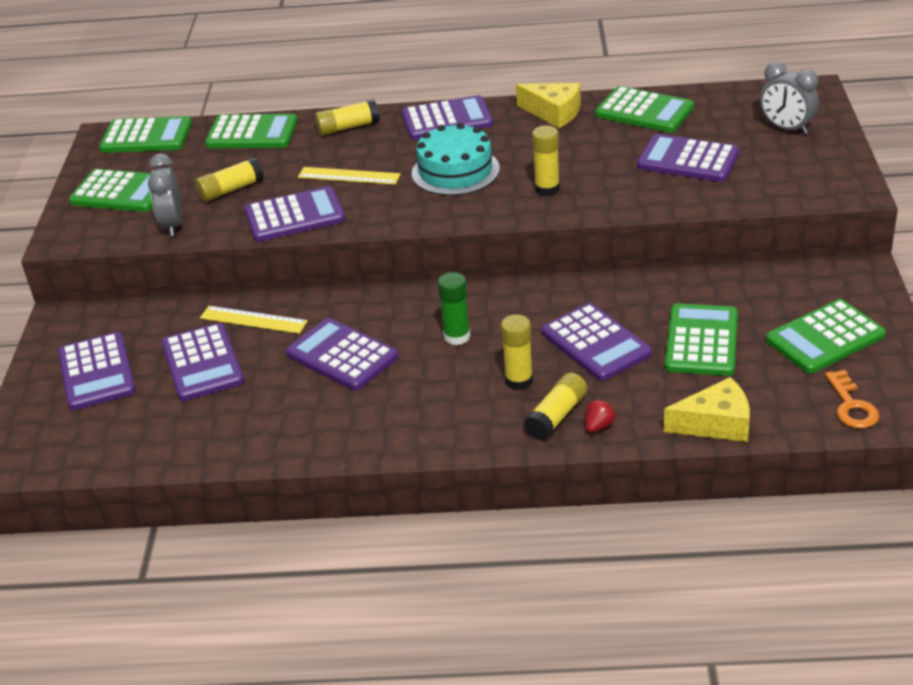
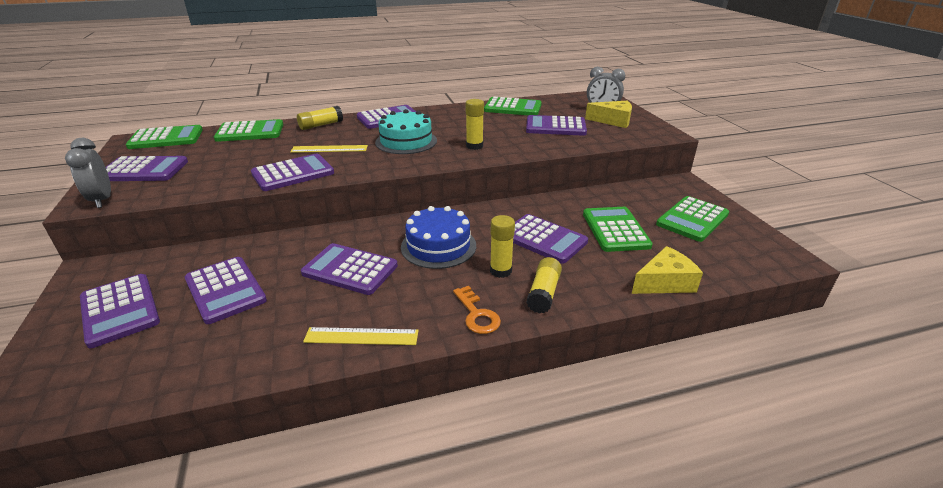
camera: 20 degrees left, 5 degrees down
(121, 192) = (144, 170): green calculator -> purple calculator
(173, 225) = (190, 186): grey clock -> grey clock (102, 200)
(231, 190) = (238, 162): yellow glue stick -> none
(253, 320) = (267, 252): yellow ruler -> yellow ruler (361, 336)
(457, 336) = (438, 246): green glue stick -> blue cake
(554, 113) = (457, 111): yellow cheese -> yellow cheese (613, 121)
(599, 426) = (580, 296): red strawberry -> none
(851, 406) = (745, 258): orange key -> orange key (477, 314)

